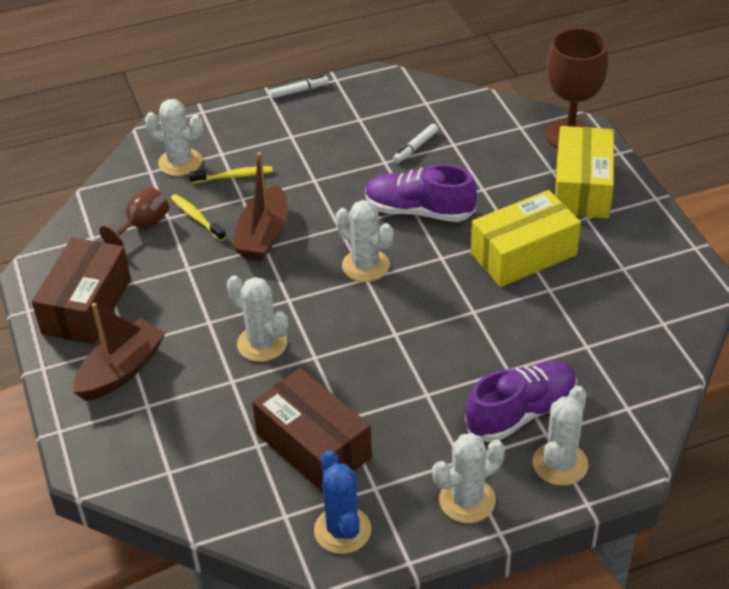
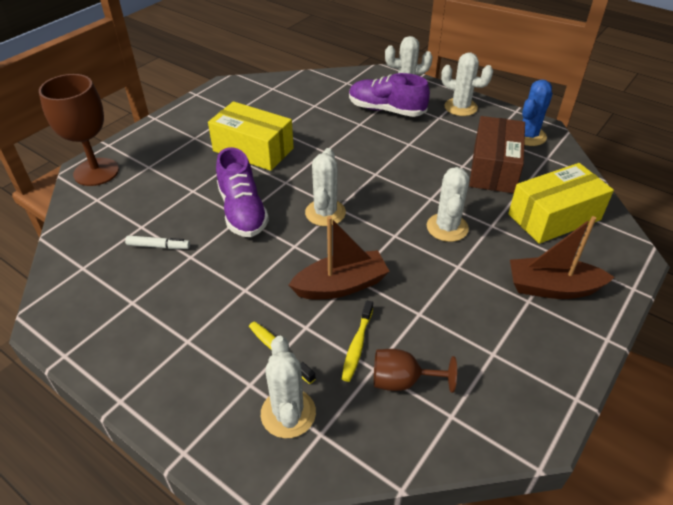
camera: 125 degrees left, 0 degrees up
(87, 306) = (526, 355): brown box -> none
(299, 91) = (101, 377): white marker -> none
(582, 188) = (162, 148): yellow box -> yellow box (554, 217)

